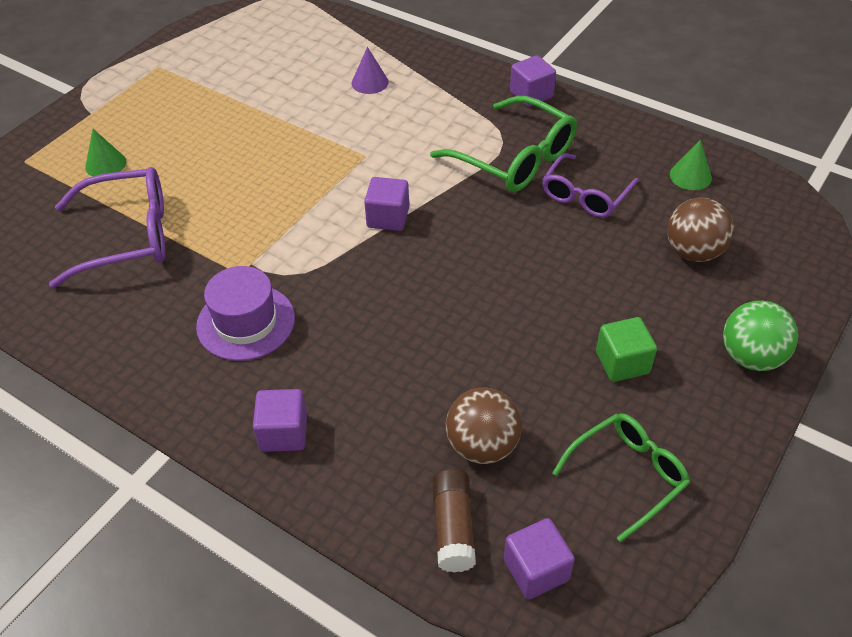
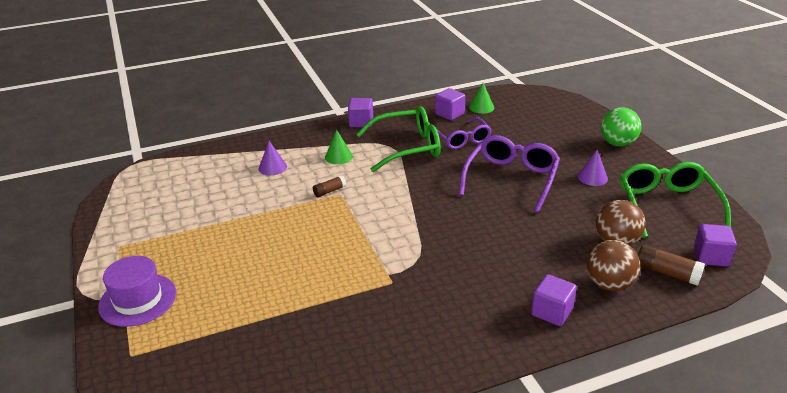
camera: 55 degrees left, 15 degrees down
(105, 164) = (197, 309): green cone -> green cone (338, 156)
(128, 236) = (295, 323): purple glasses -> purple glasses (511, 179)
(246, 322) = (441, 295): purple hat -> purple hat (138, 300)
(363, 145) = (329, 191): none -> brown glue stick
(388, 217) = (406, 206): purple cube -> purple cube (449, 114)
(622, 362) = (592, 177): green cube -> purple cone
(628, 475) = (667, 205): green glasses -> green glasses, size x1.51
(693, 252) = (535, 128): brown ball -> brown ball (609, 284)

